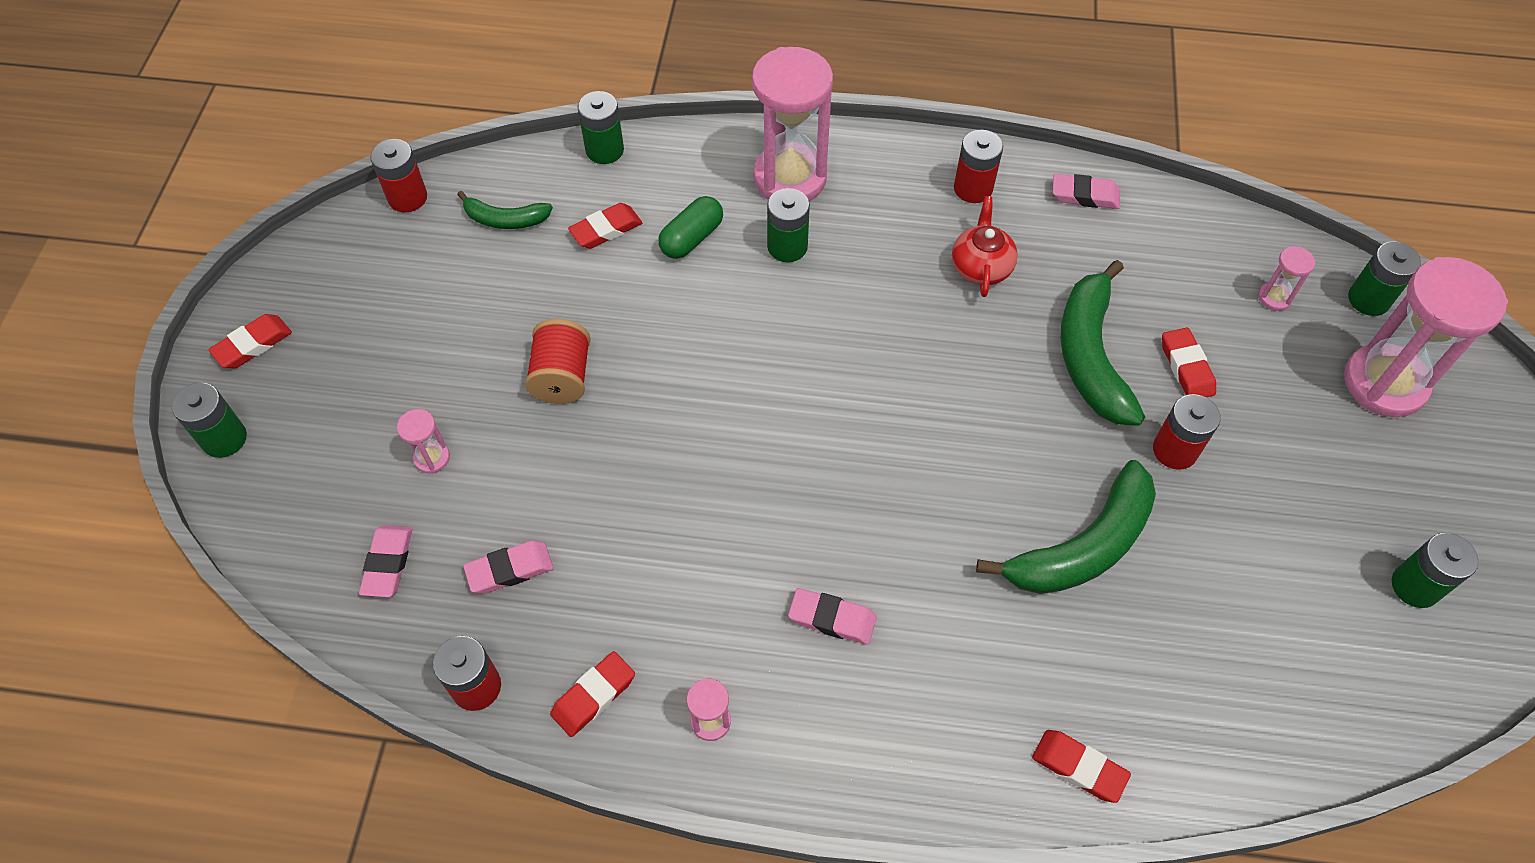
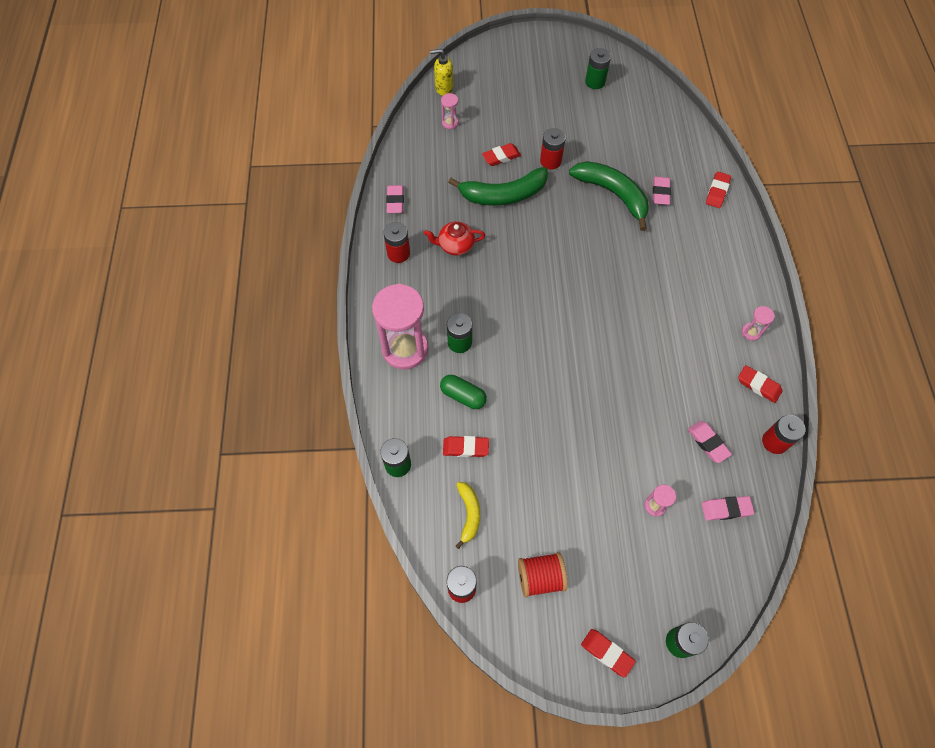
camera: 100 degrees left, 5 degrees up
(505, 219) = (469, 514): green banana -> yellow banana
(562, 377) = (581, 447): red spool -> red spool (540, 577)
(606, 229) = (465, 448): red eraser -> red eraser turned 45 degrees counterclockwise
(832, 619) = (683, 289): pink eraser -> pink eraser (660, 193)
(1368, 299) = (443, 88): green battery -> yellow soap dispenser
(1384, 383) = (492, 85): pink hourglass -> none

